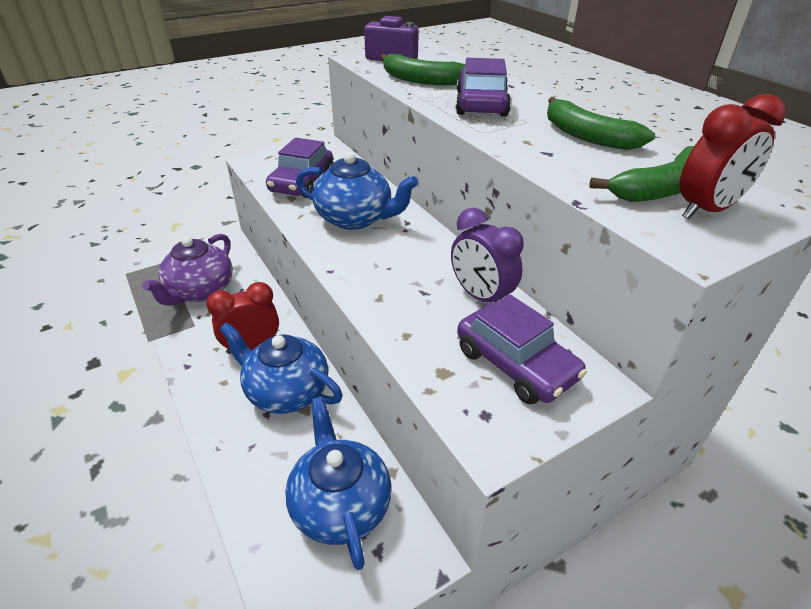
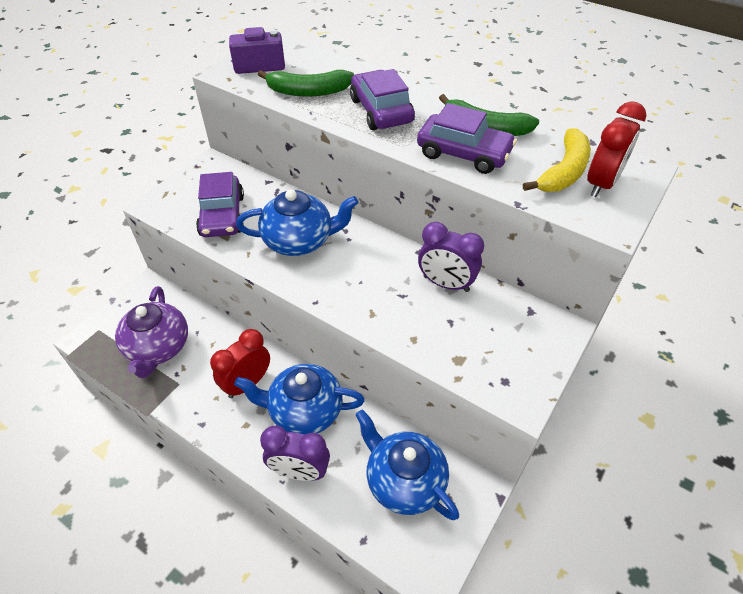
camera: 25 degrees left, 10 degrees up
(240, 446) = (299, 471): none -> purple clock
(515, 364) = (502, 333): purple car -> purple car (463, 153)
(661, 189) = (564, 172): green banana -> yellow banana

